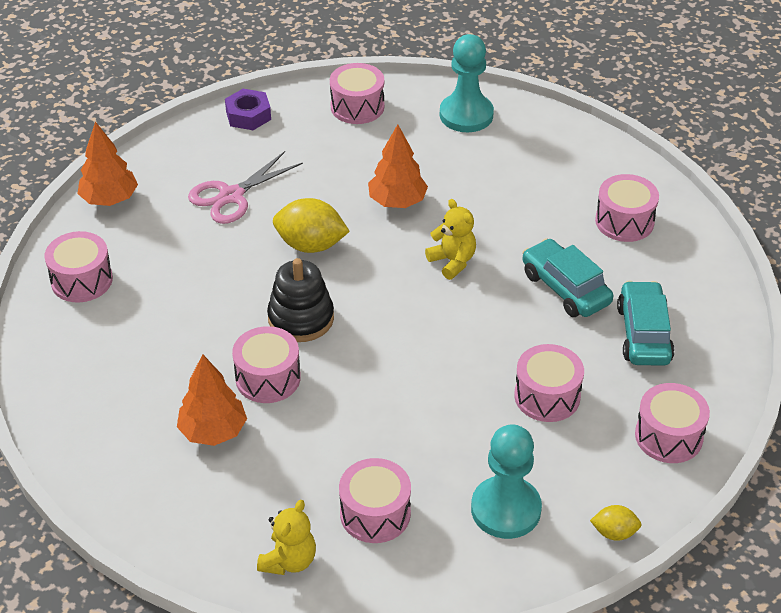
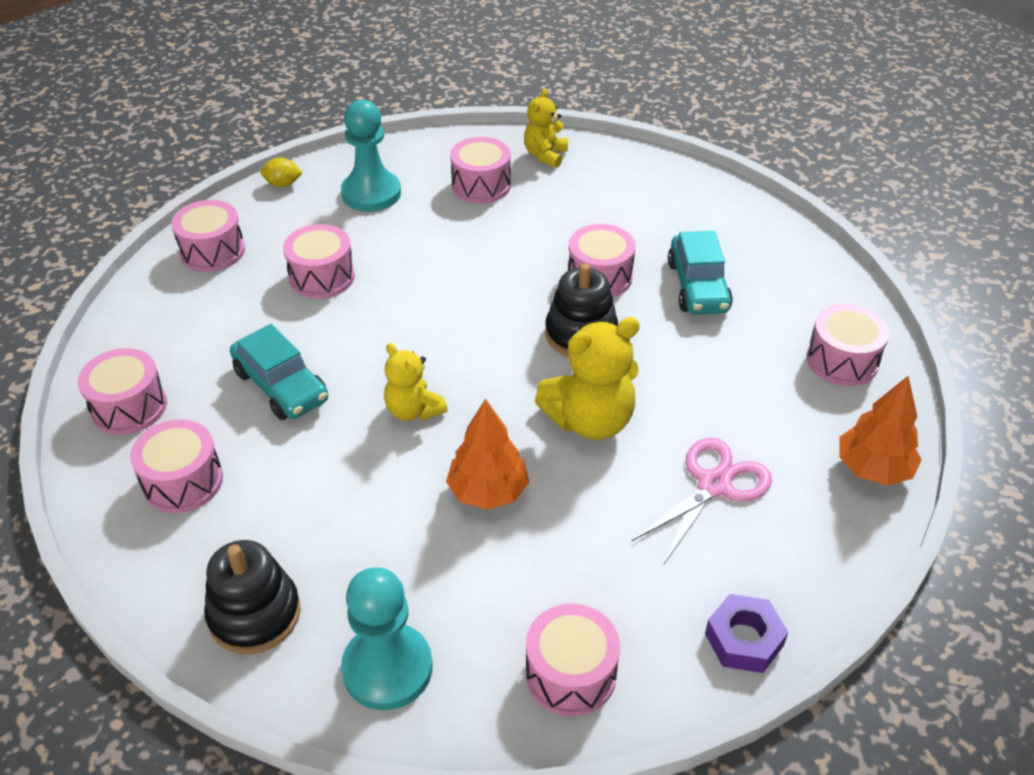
camera: 175 degrees right, 0 degrees up
(213, 431) = (636, 232): orange tree -> none
(311, 245) = (590, 421): yellow lemon -> yellow teddy bear
(552, 144) = (254, 614): none -> black stacking toy
(643, 334) = (206, 341): turquoise car -> turquoise car (698, 286)
(688, 279) = (129, 407): none -> pink drum

